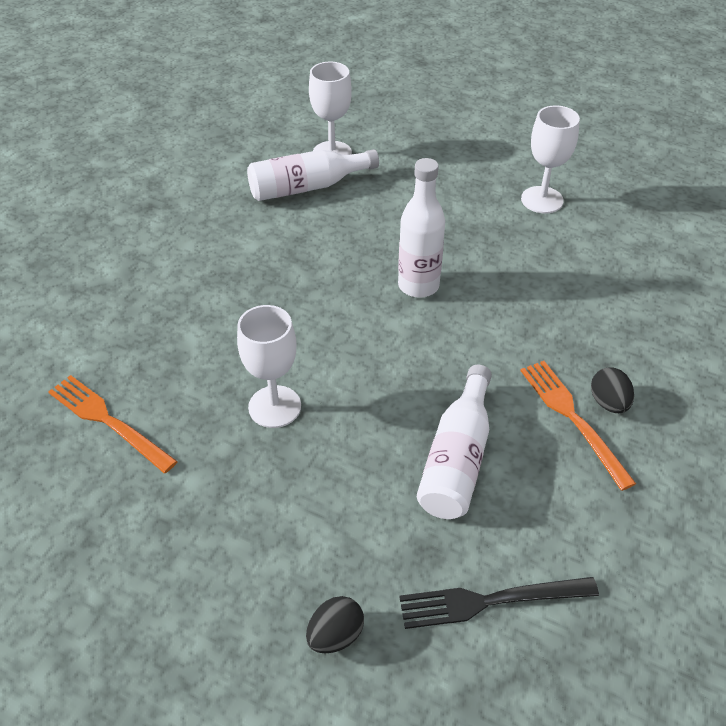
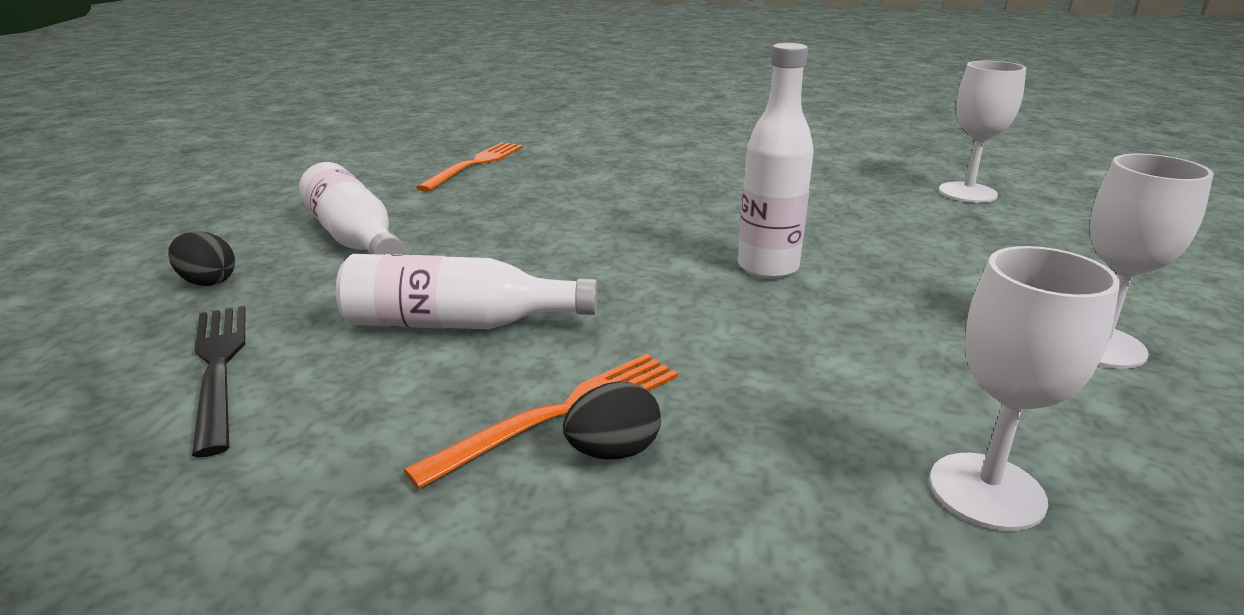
camera: 75 degrees right, 20 degrees down
(274, 406) = (514, 218): white goblet -> white goblet (986, 491)
(307, 187) = (882, 189): white bottle -> white bottle (354, 238)

